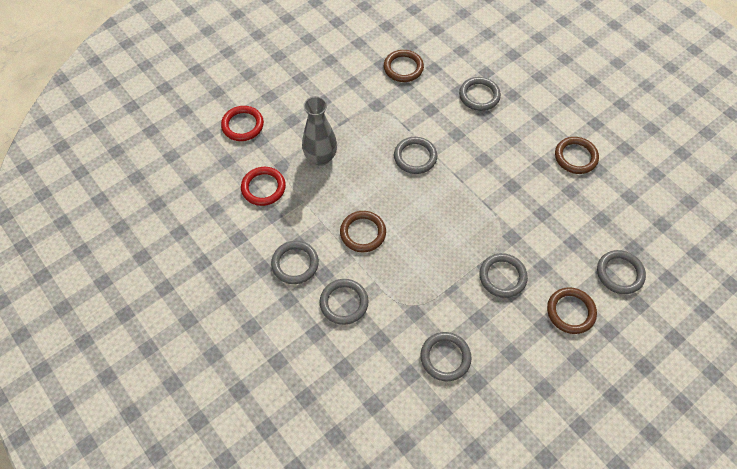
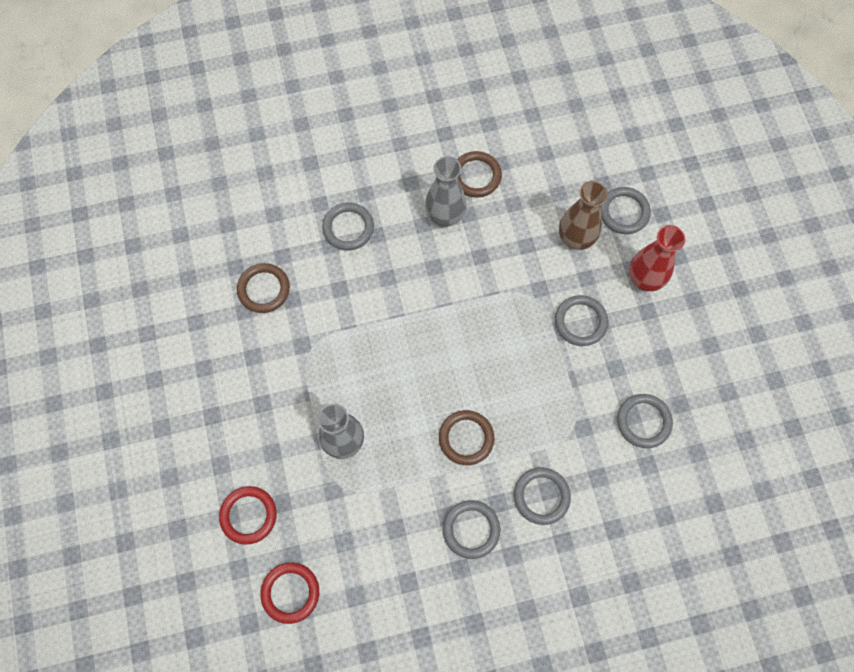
camera: 65 degrees left, 10 degrees up
(263, 188) = (353, 525): red ring -> red ring (290, 592)
(415, 157) = (395, 336): grey ring -> none
(529, 150) = (445, 216): none -> grey vase
(570, 312) = (644, 279): brown ring -> red vase
(571, 246) = (575, 238): none -> brown vase

